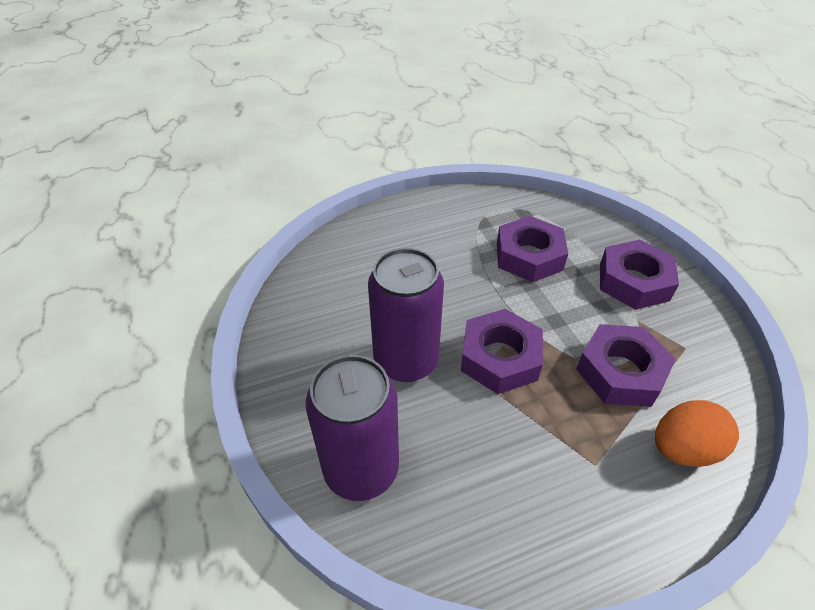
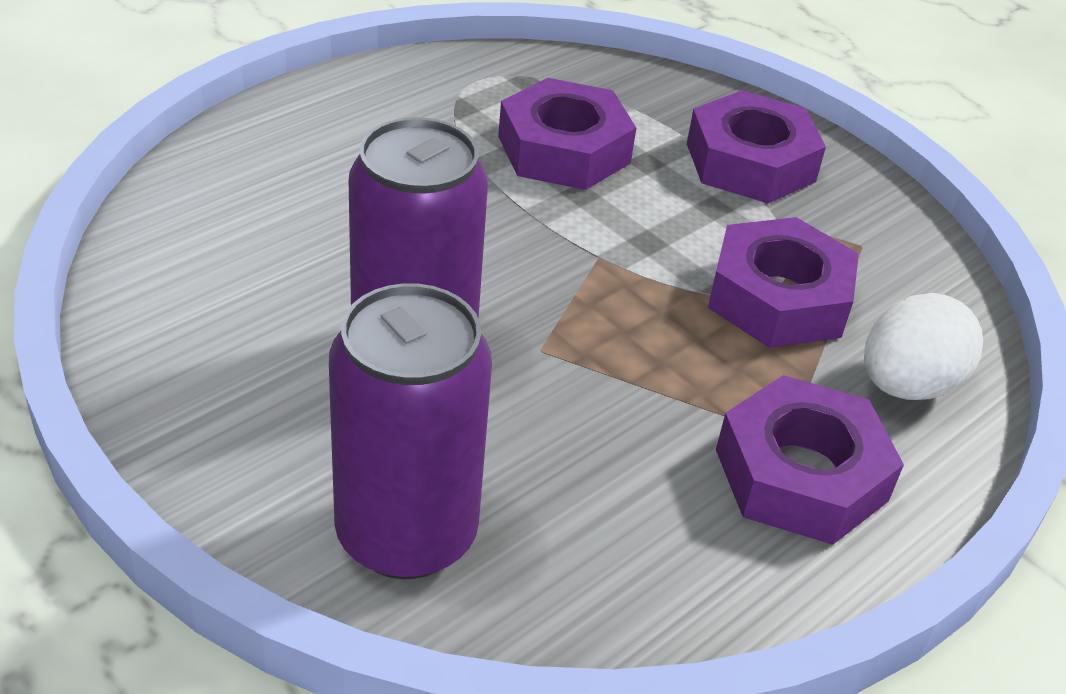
camera: 25 degrees left, 5 degrees down
(499, 358) = (577, 315): purple nut -> purple nut (801, 475)
(683, 449) = (907, 385): orange egg -> white egg

